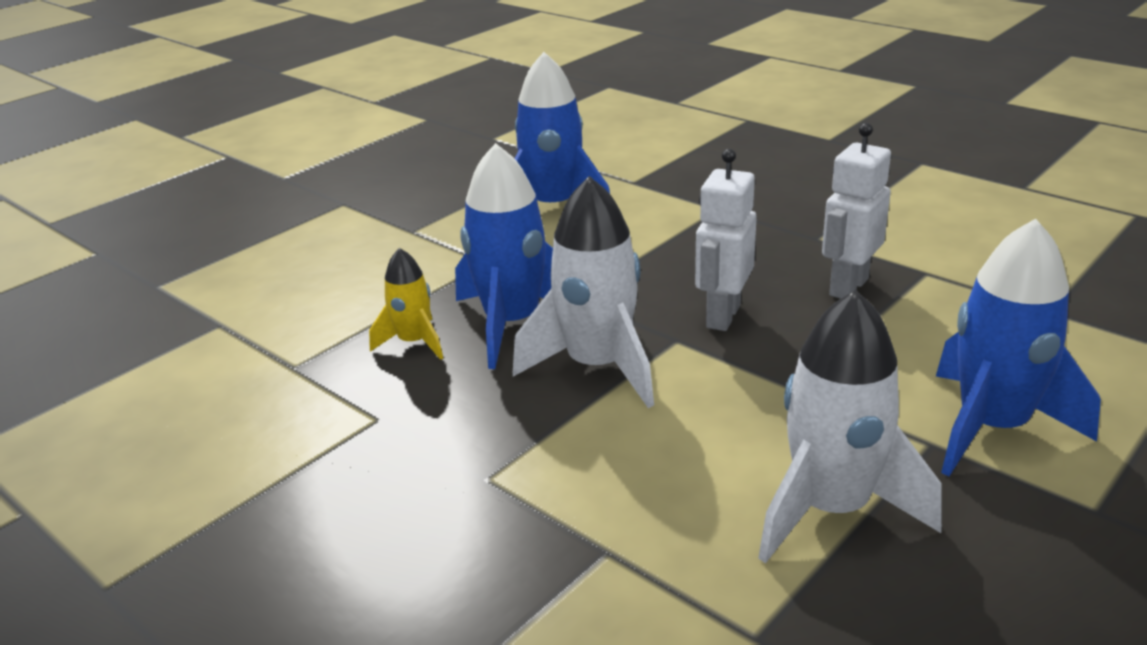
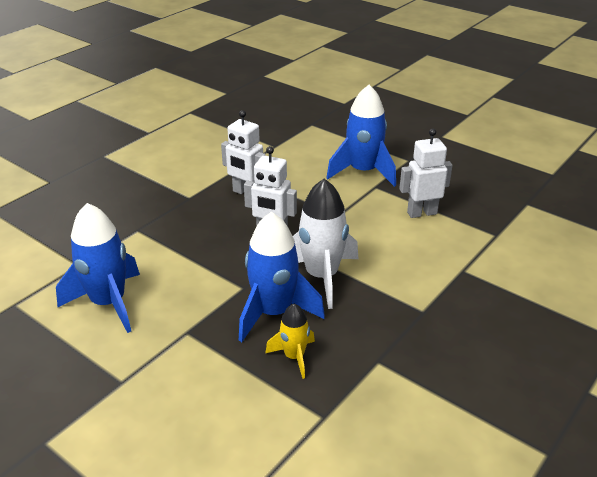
camera: 95 degrees left, 5 degrees up
(831, 509) = (421, 213): white rocket -> white robot

